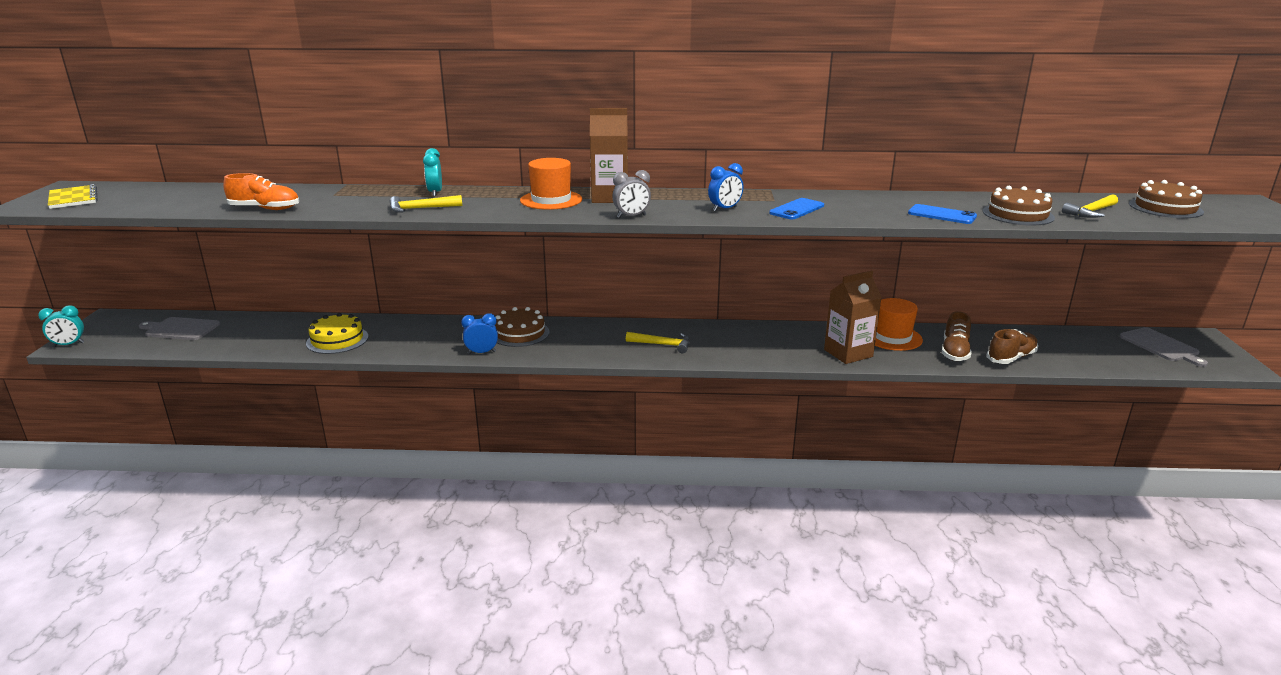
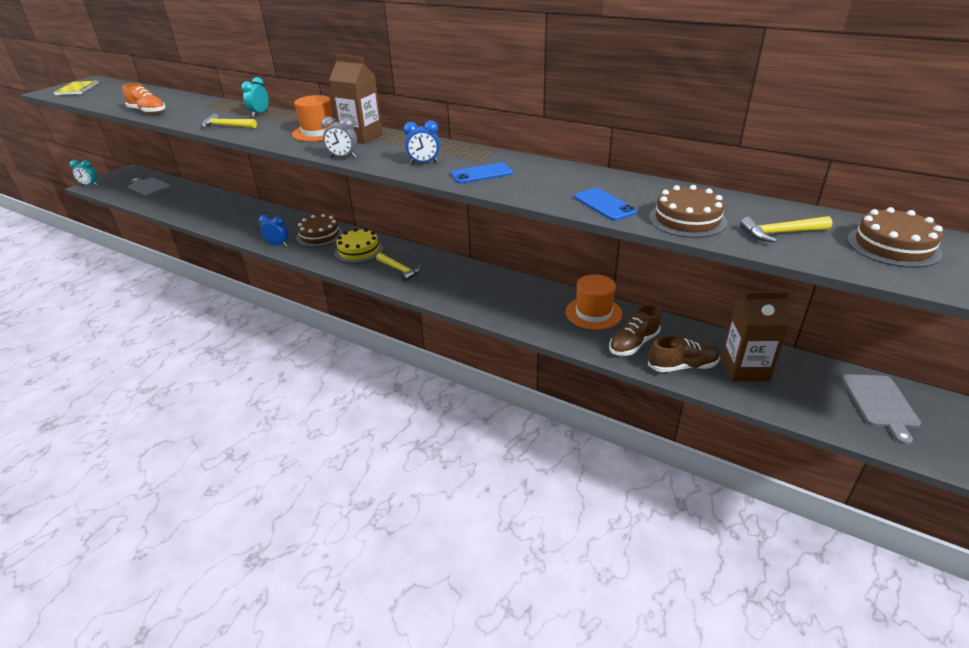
camera: 30 degrees right, 10 degrees up
(337, 340) = (212, 214): yellow cake -> yellow cake (359, 251)
(848, 353) = (533, 318): brown carton -> brown carton (745, 369)

